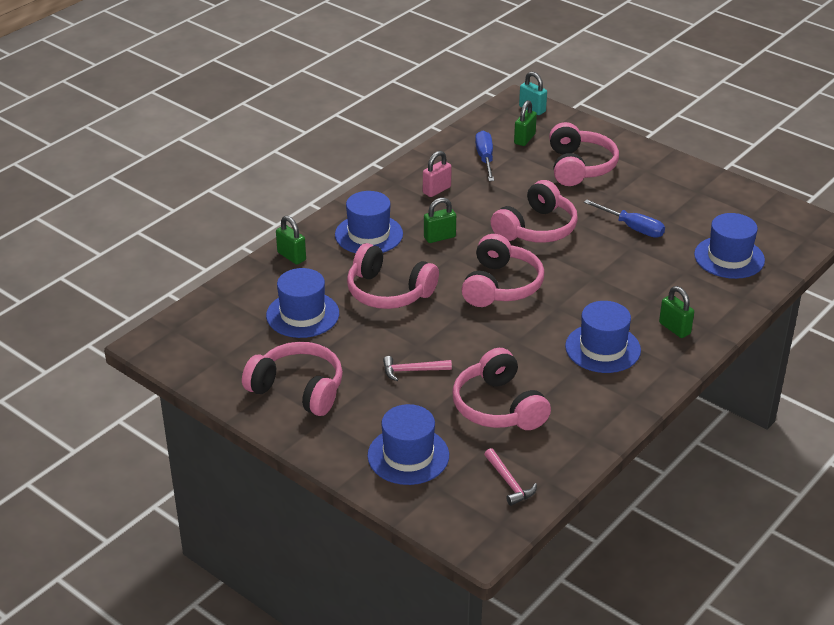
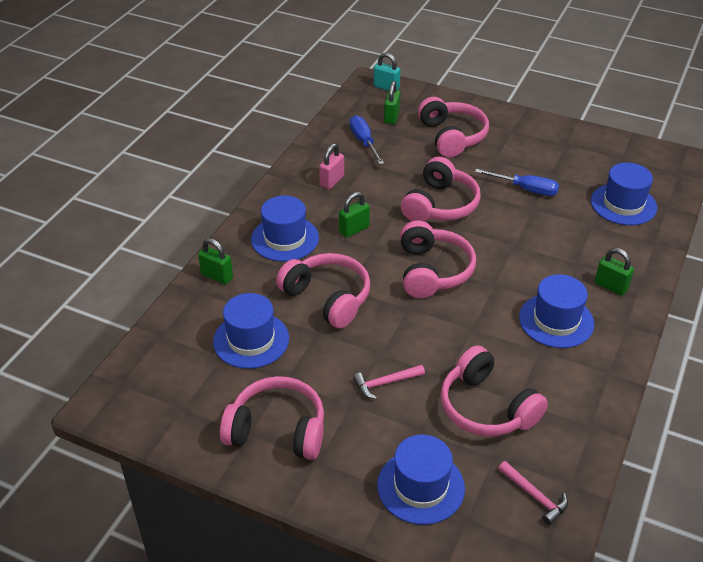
camera: 15 degrees left, 5 degrees up
(388, 292) = (327, 298): pink headphones -> pink headphones turned 150 degrees counterclockwise

